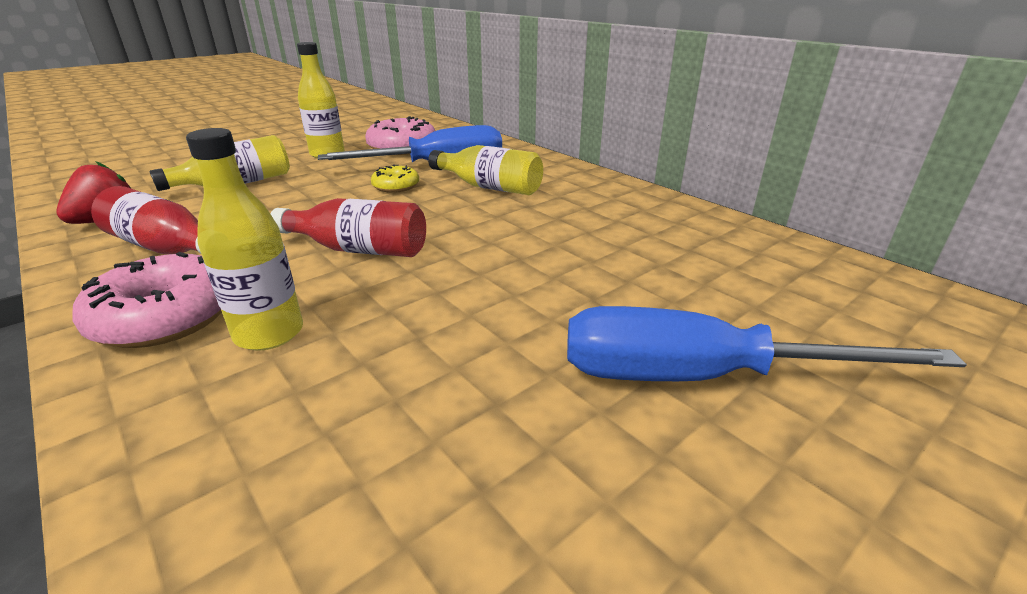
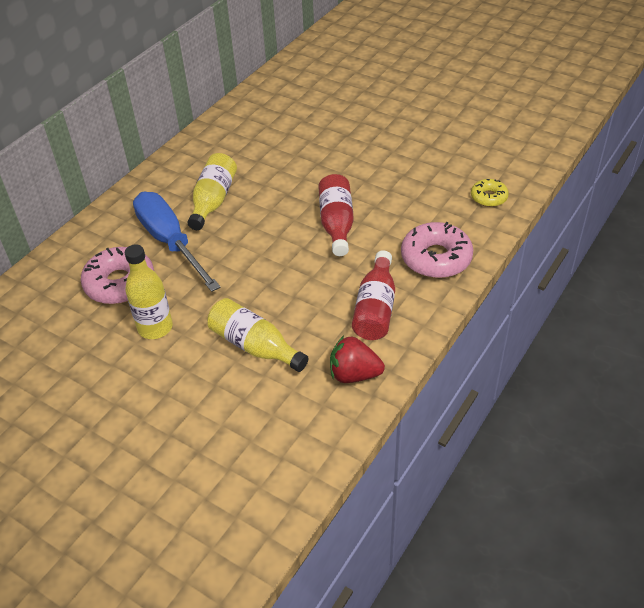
camera: 105 degrees left, 15 degrees up
(269, 333) = (427, 217): yellow bottle -> none
(396, 186) = (227, 248): yellow donut -> yellow donut (488, 197)
(700, 377) = (388, 106): blue screwdriver -> none

